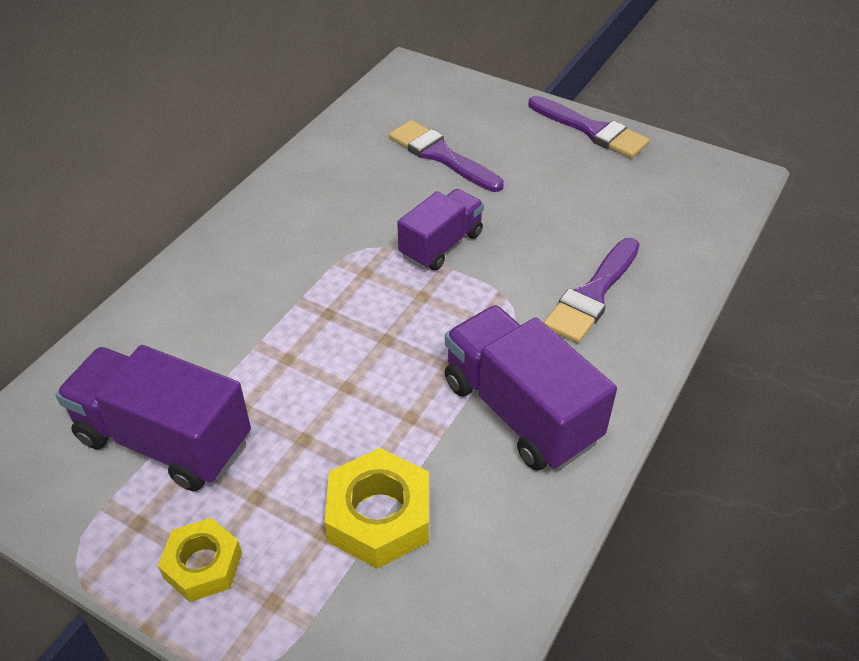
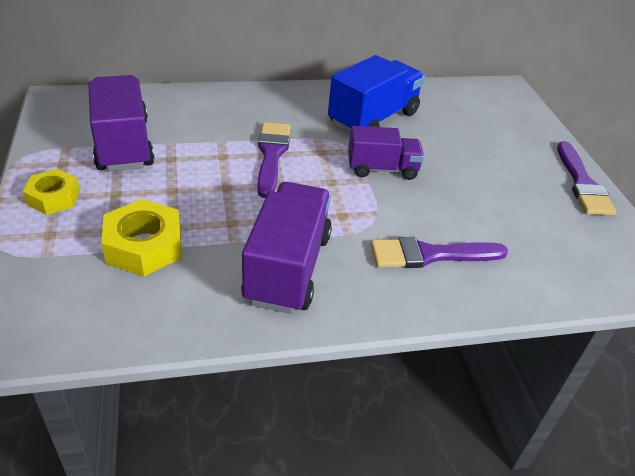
camera: 45 degrees right, 5 degrees down
(353, 196) = (373, 118): none -> blue truck
(441, 155) = (456, 133): purple brush -> purple brush (271, 155)

